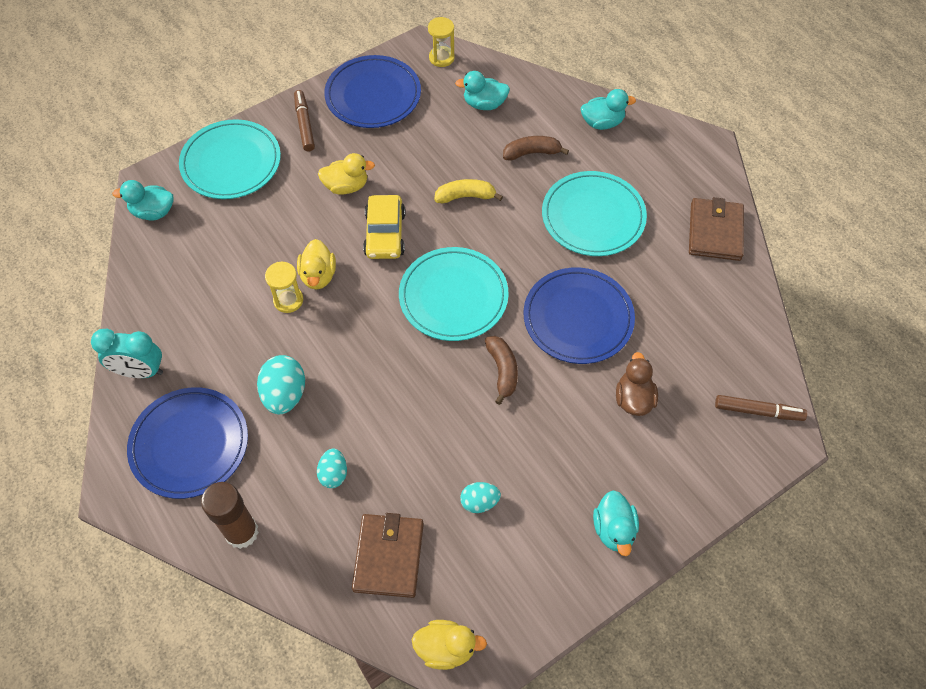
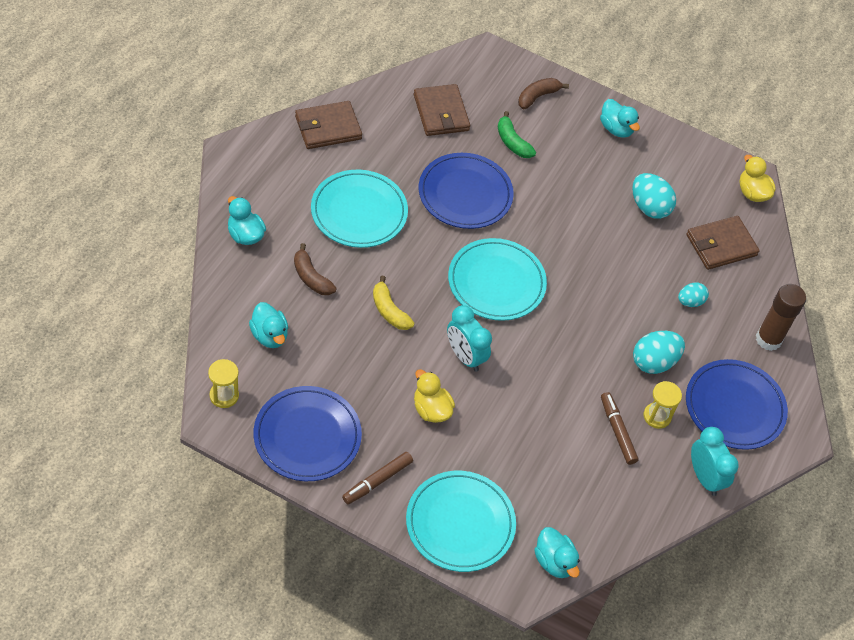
camera: 125 degrees left, 5 degrees down
(288, 300) = (573, 400): yellow hourglass -> yellow hourglass (657, 416)
(318, 276) = (536, 388): yellow duck -> none
(385, 234) = (465, 356): yellow car -> turquoise clock
(479, 502) = (649, 207): turquoise egg -> turquoise egg, size x1.63
(502, 370) = (541, 227): brown banana -> brown banana (537, 97)
(614, 529) = (616, 129): turquoise duck -> turquoise duck turned 90 degrees clockwise
(633, 399) = (512, 142): brown duck -> green banana
(703, 345) = (441, 113): none -> brown wallet
(758, 411) = (477, 71): brown marker -> brown marker (617, 431)

